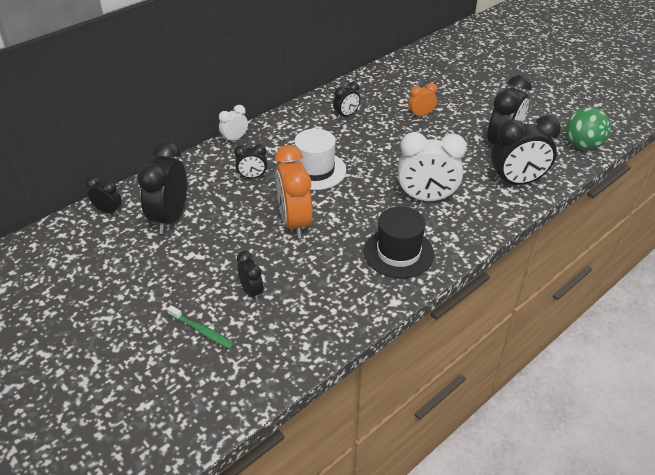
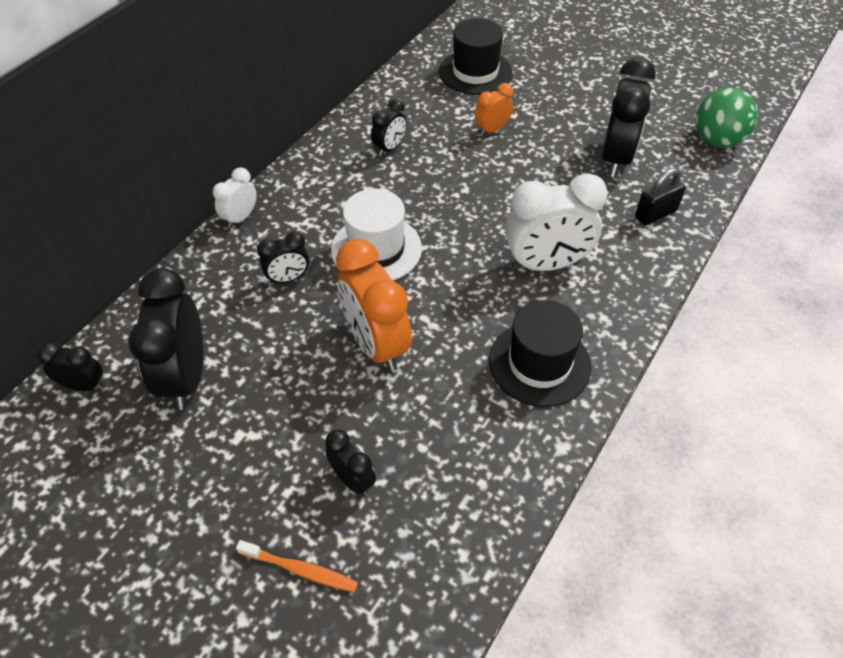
camera: 15 degrees left, 10 degrees up
(202, 331) = (300, 569): green toothbrush -> orange toothbrush
(423, 79) = (475, 72): none -> black hat
(517, 182) = (655, 214): black clock -> black padlock

